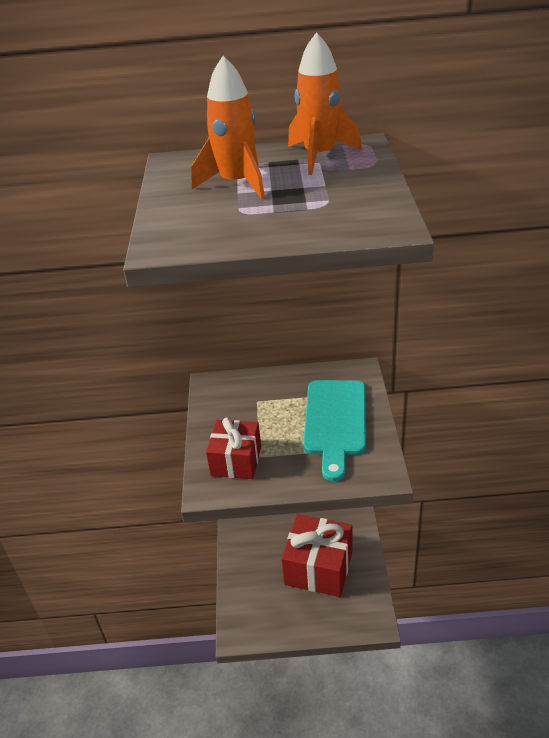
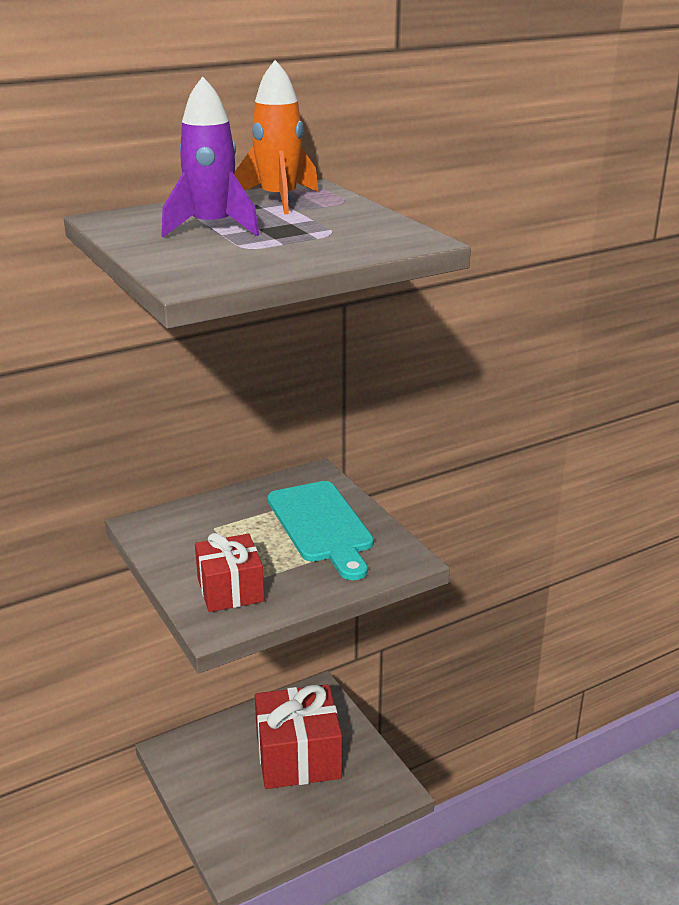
camera: 30 degrees left, 10 degrees down
(237, 183) = (212, 228): orange rocket -> purple rocket

